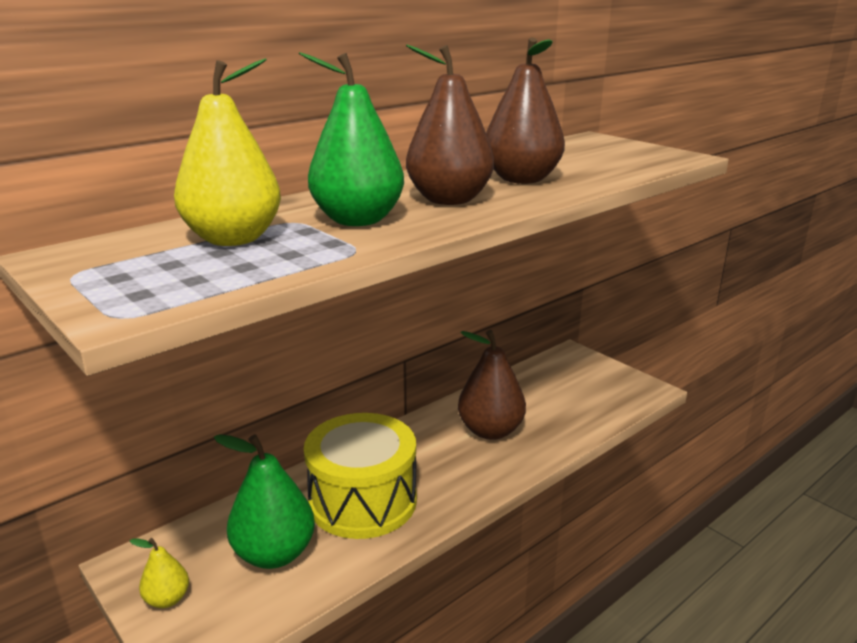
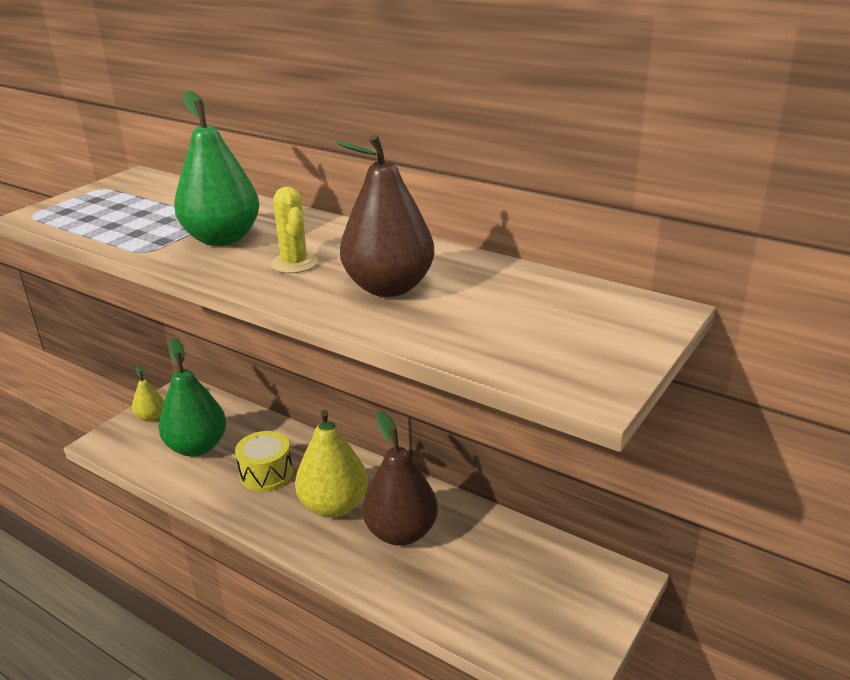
camera: 75 degrees right, 5 degrees up
(233, 239) = (171, 210): yellow pear -> yellow pear (334, 506)
(363, 501) = (266, 474): yellow drum -> yellow drum, size x0.56
(449, 200) = (294, 263): brown pear -> yellow cactus

